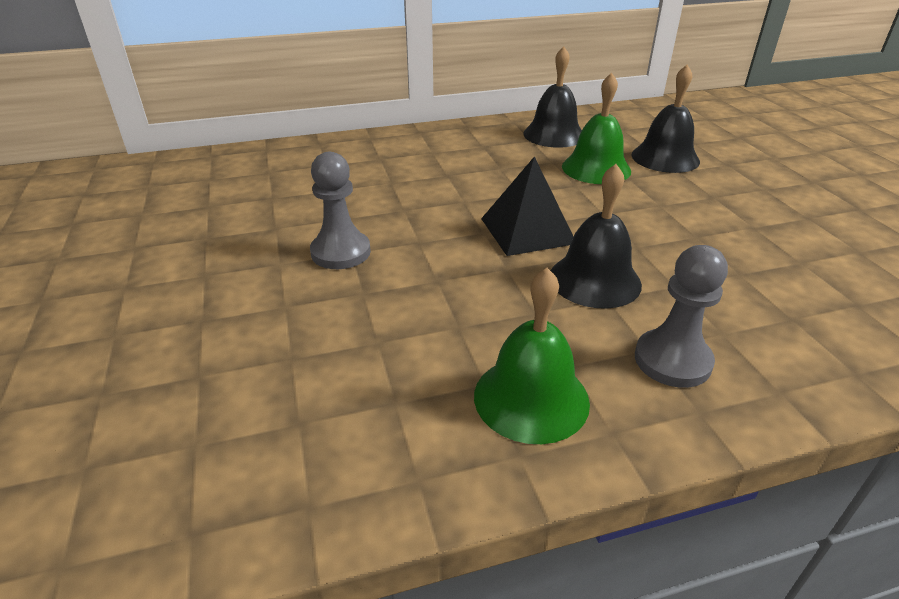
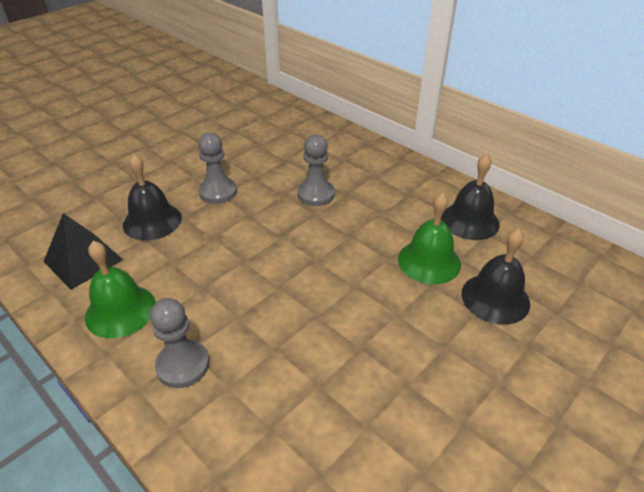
camera: 60 degrees right, 5 degrees up
(427, 190) = (316, 194): none -> grey pawn
(527, 230) = (298, 255): black pyramid -> black pyramid (83, 260)
(594, 280) = (255, 305): black bell -> black bell (152, 221)

